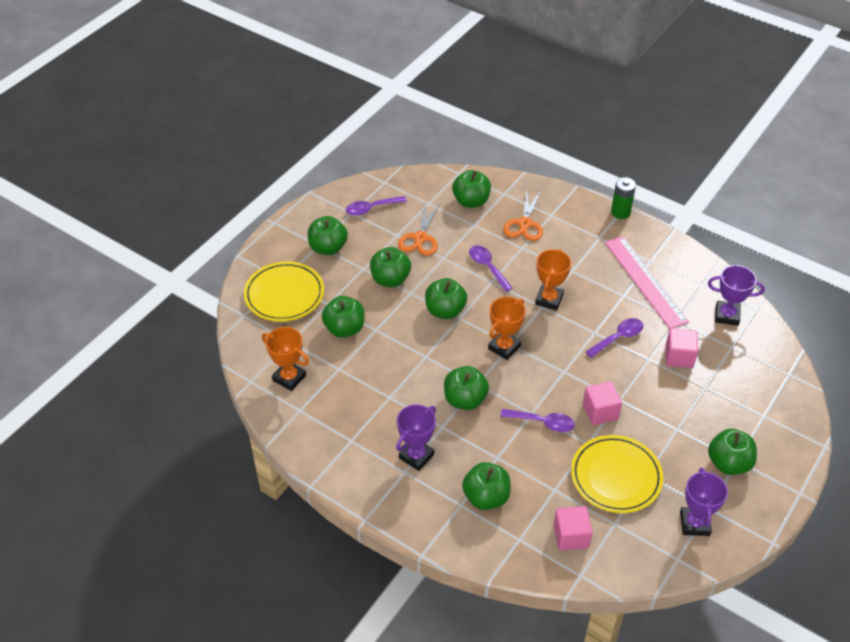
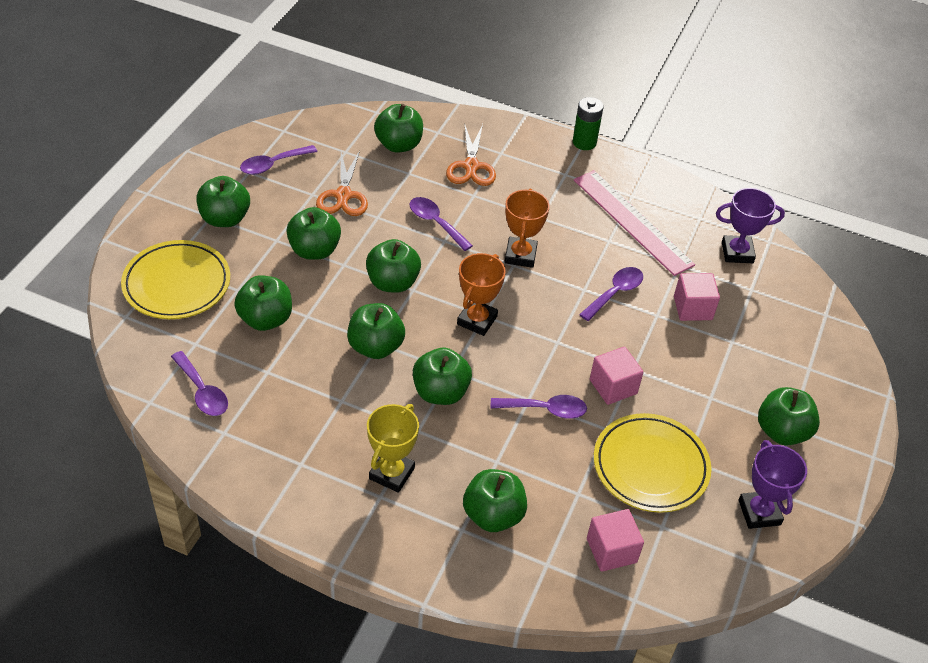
camera: 15 degrees left, 0 degrees up
(289, 378) = (202, 391): orange trophy -> purple spoon
(416, 456) = (391, 473): purple trophy -> yellow trophy
(422, 359) = (375, 347): none -> green apple

